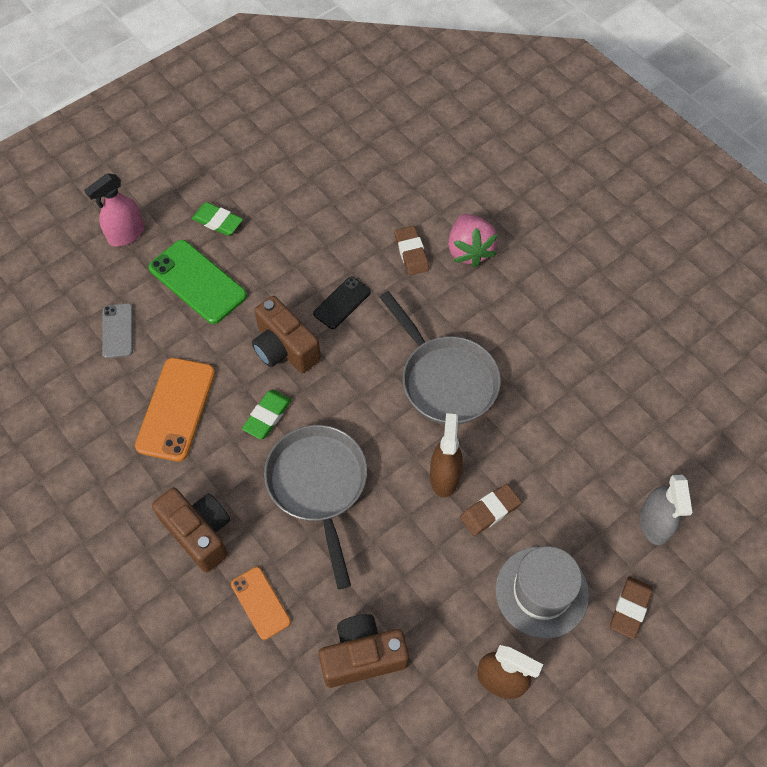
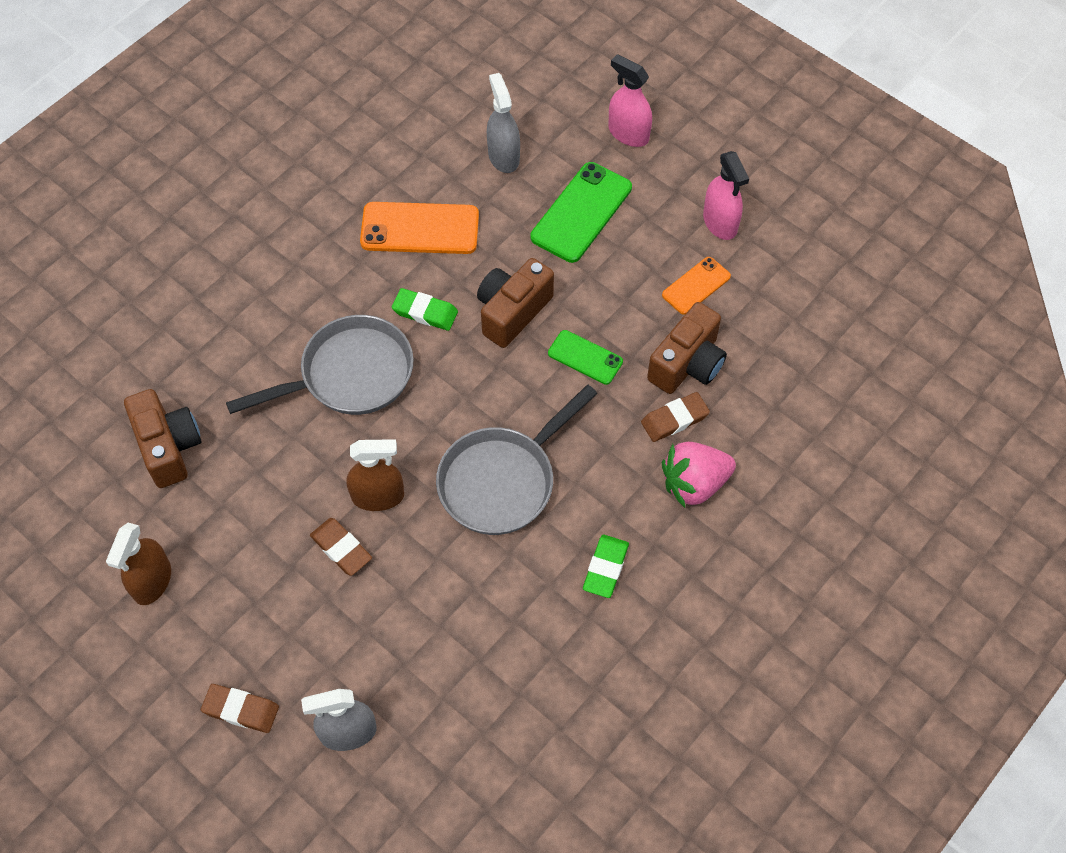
camera: 80 degrees right, 0 degrees up
(117, 331) = (503, 156): grey phone -> grey spray bottle
(199, 533) = (284, 279): brown camera -> brown camera (687, 364)
(217, 221) = (668, 213): green eraser -> green eraser (605, 568)
(237, 189) = (720, 222): none -> pink spray bottle
(260, 603) = (216, 347): orange phone -> orange phone (696, 286)
(342, 303) = (585, 357): black phone -> green phone
(541, 592) = (252, 613): grey hat -> none

